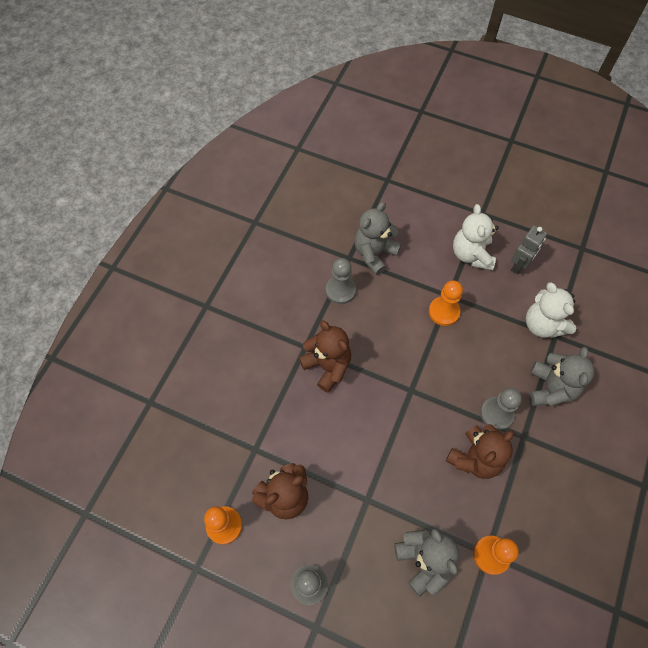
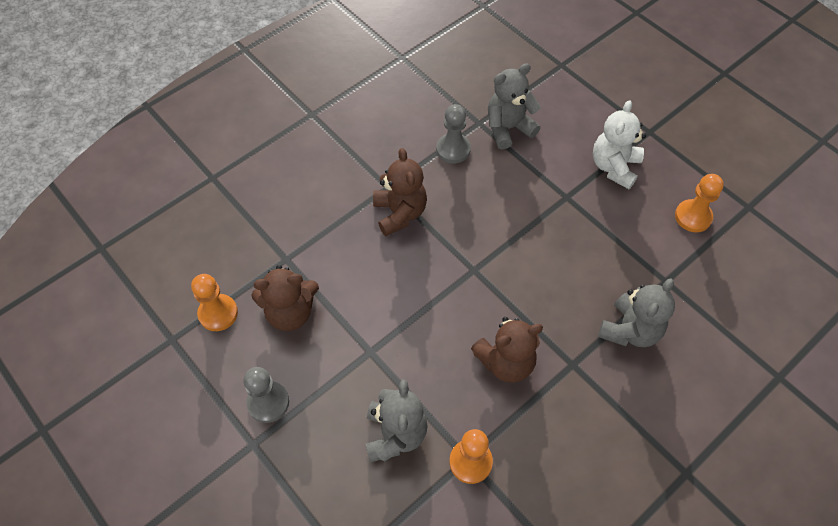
camera: 25 degrees right, 5 degrees down
(444, 312) = (552, 210): orange pawn -> orange pawn (693, 217)
(496, 414) = (554, 330): grey pawn -> none
(519, 265) = (663, 197): grey robot -> none
(543, 325) = (657, 264): white teddy bear -> none

